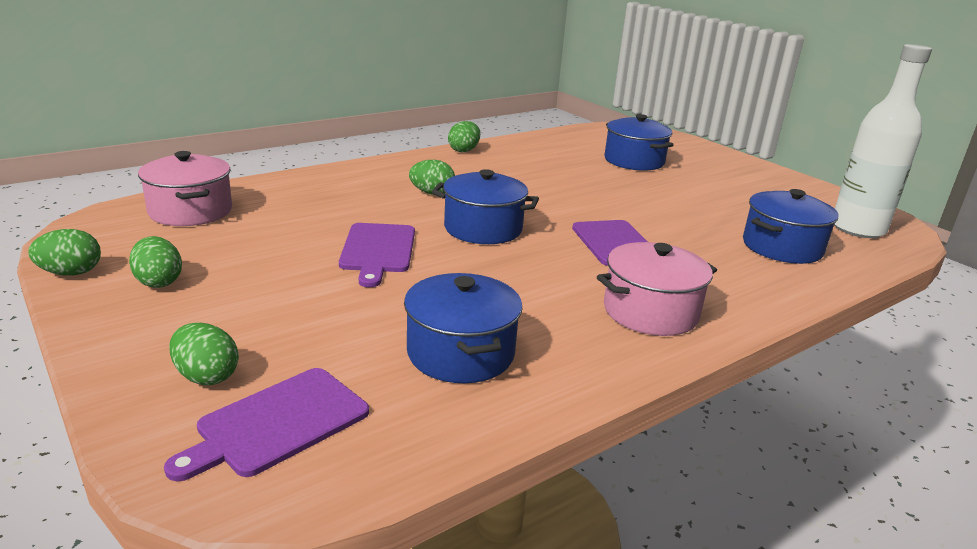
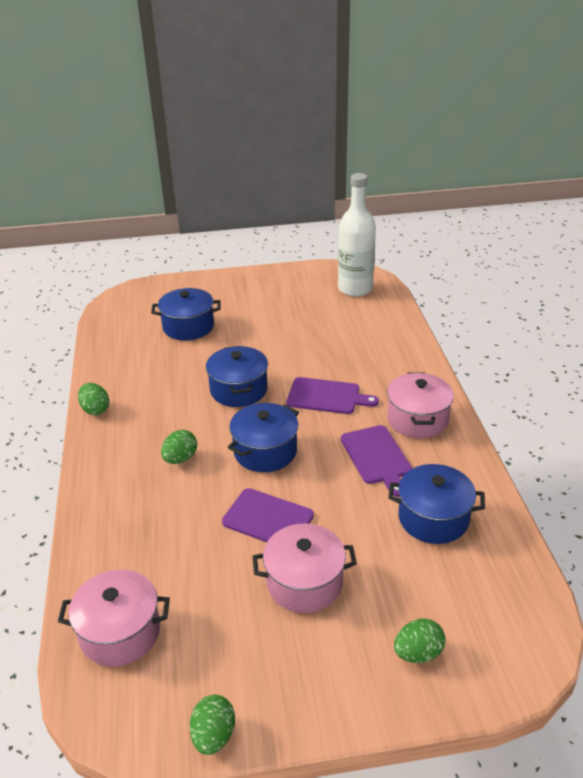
camera: 60 degrees left, 10 degrees up
(158, 282) = (262, 670): green egg -> none
(278, 423) = (481, 623): purple cutting board -> purple cutting board (377, 457)
(293, 284) = (304, 582): none -> pink pot
(782, 247) = (364, 330): blue pot -> blue pot (238, 390)

